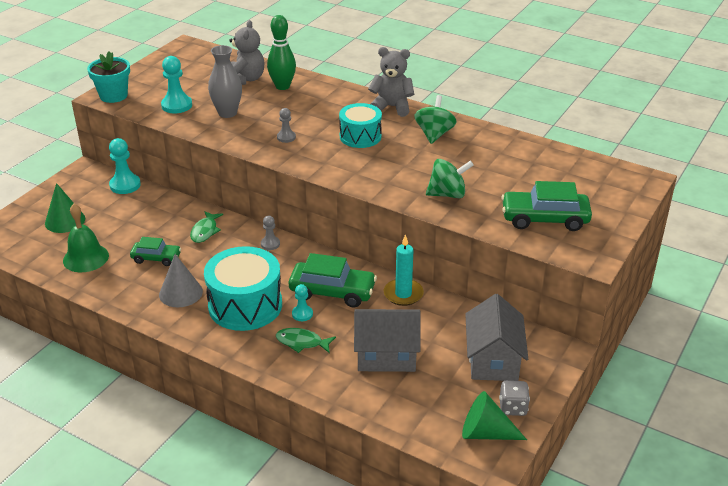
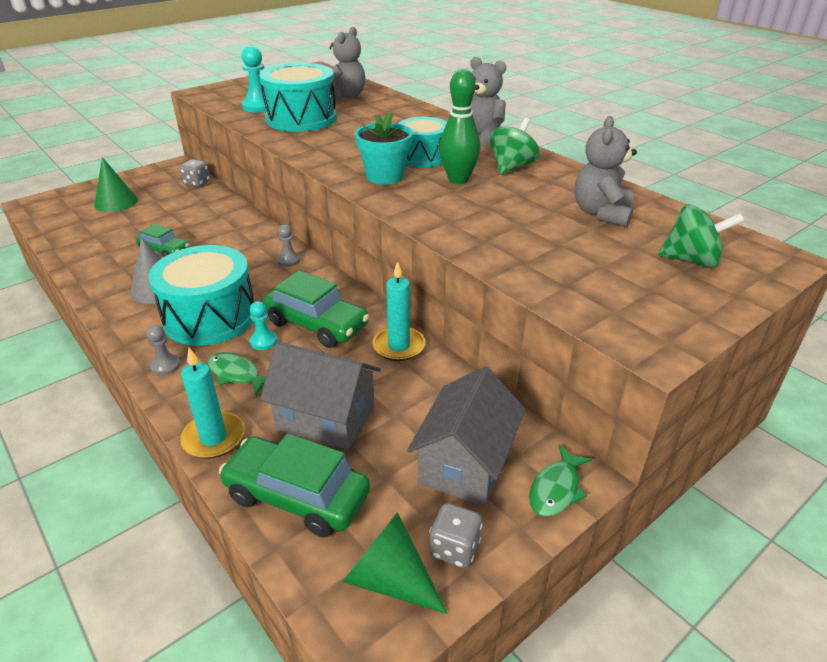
camera: 20 degrees right, 0 degrees up
(86, 258) = (101, 237): green bell -> none
(113, 96) = (210, 93): turquoise flower pot -> turquoise flower pot (385, 176)
(125, 185) = (197, 183): turquoise pawn -> grey dice
(205, 231) = (234, 235): green fish -> green fish (556, 489)
(227, 113) = (301, 118): grey vase -> turquoise drum
(282, 86) = (377, 106): green bowling pin -> green bowling pin (458, 180)
(286, 137) = (341, 146): grey pawn -> grey pawn (165, 366)
(320, 387) = (213, 438): none -> turquoise candle
(447, 194) = (485, 228): green spinning top -> green spinning top (691, 260)
(519, 165) = (601, 213): none -> grey teddy bear
(544, 219) = (604, 280): green car -> green car (297, 496)

